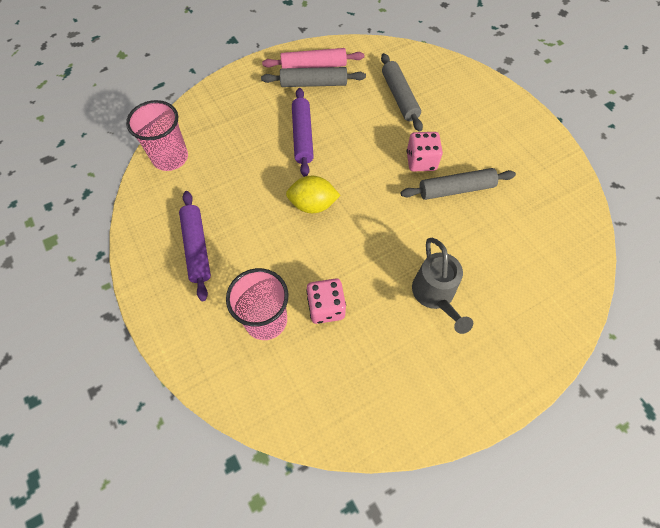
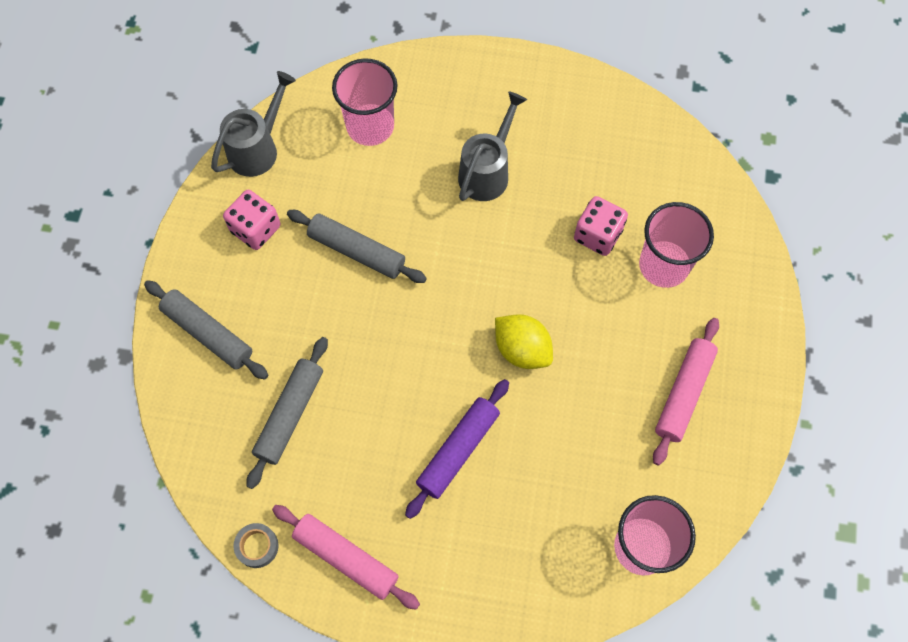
camera: 140 degrees left, 5 degrees up
(197, 247) = (683, 393): purple rolling pin -> pink rolling pin
(313, 83) = (373, 526): grey rolling pin -> grey rolling pin (208, 333)
(356, 46) = (257, 546): none -> grey tape
(421, 161) = (357, 310): pink dice -> pink dice (255, 229)
(536, 267) = (370, 126): none -> pink cup
(577, 203) = (258, 148): none -> grey watering can

